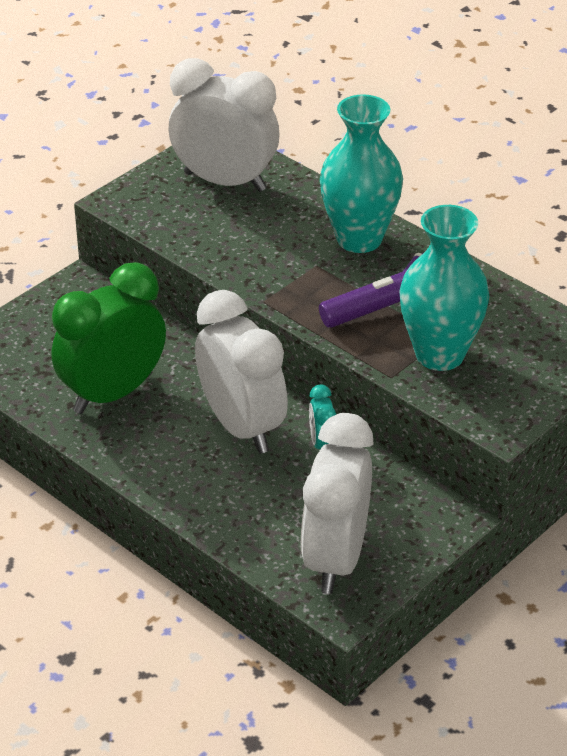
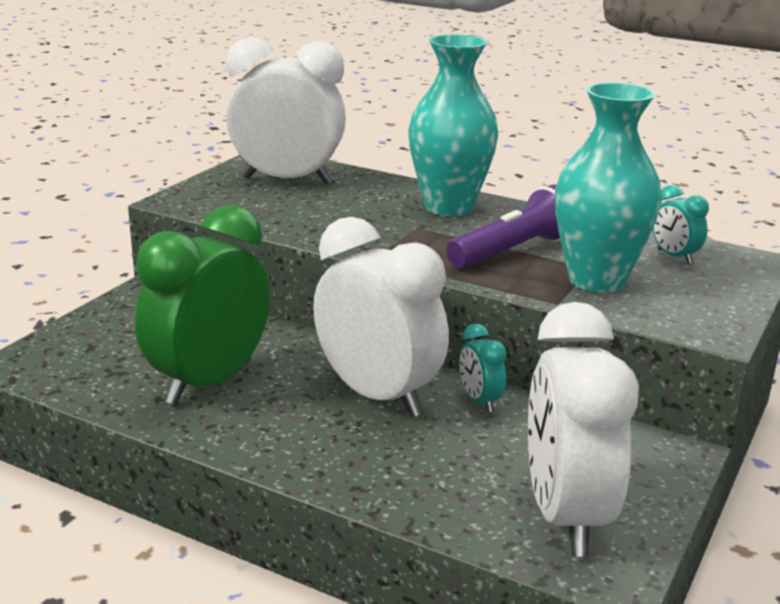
camera: 15 degrees left, 15 degrees down
(528, 334) = (674, 257): none -> turquoise clock

